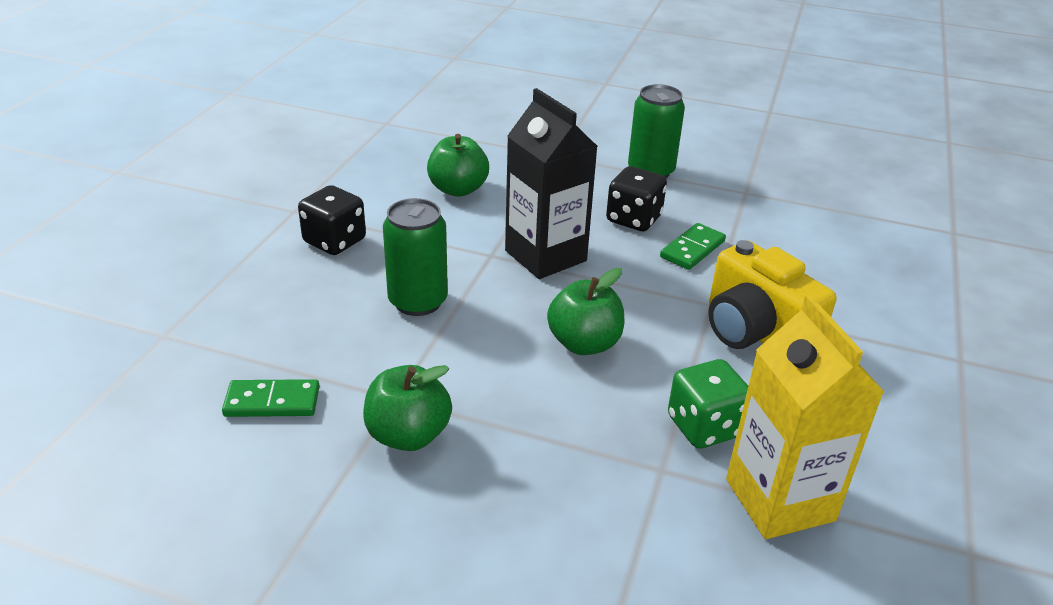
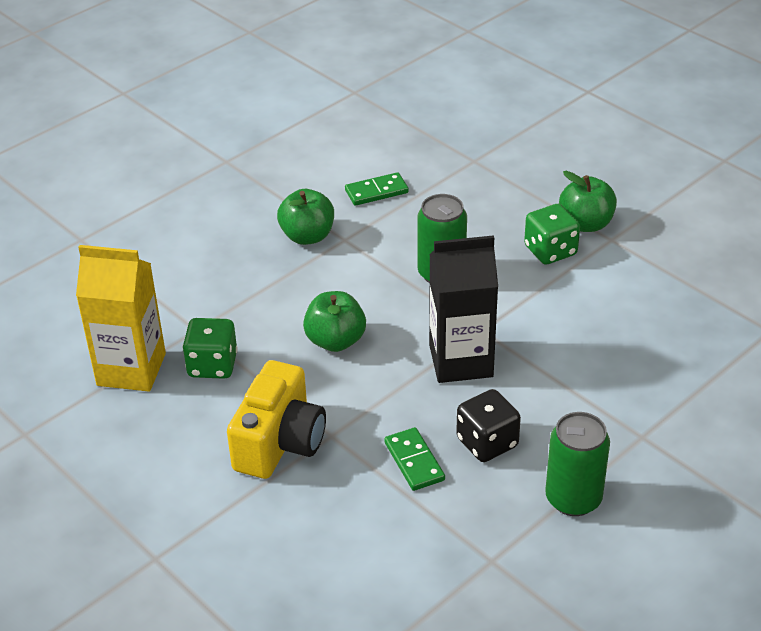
camera: 120 degrees right, 5 degrees up
(272, 402) = (376, 191): green domino -> green domino turned 45 degrees clockwise
(334, 241) = (550, 251): black dice -> green dice
(458, 189) = (602, 342): green apple -> green apple (586, 224)
(755, 332) = (280, 443): yellow camera -> yellow camera turned 120 degrees clockwise

